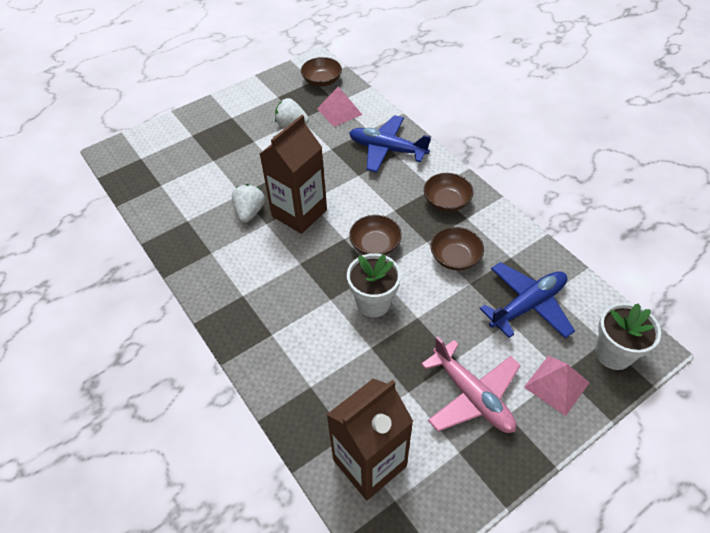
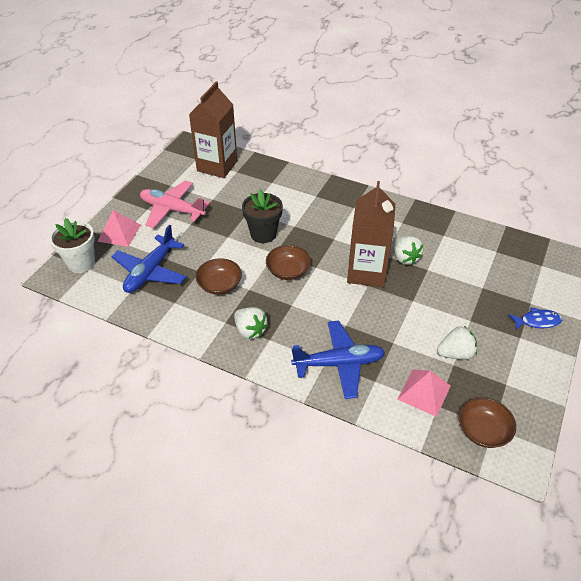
camera: 150 degrees right, 5 degrees down
(204, 122) = (537, 321): none -> blue fish
(373, 303) = (263, 234): white flower pot -> black flower pot
(446, 201) = (250, 330): brown bowl -> white strawberry

